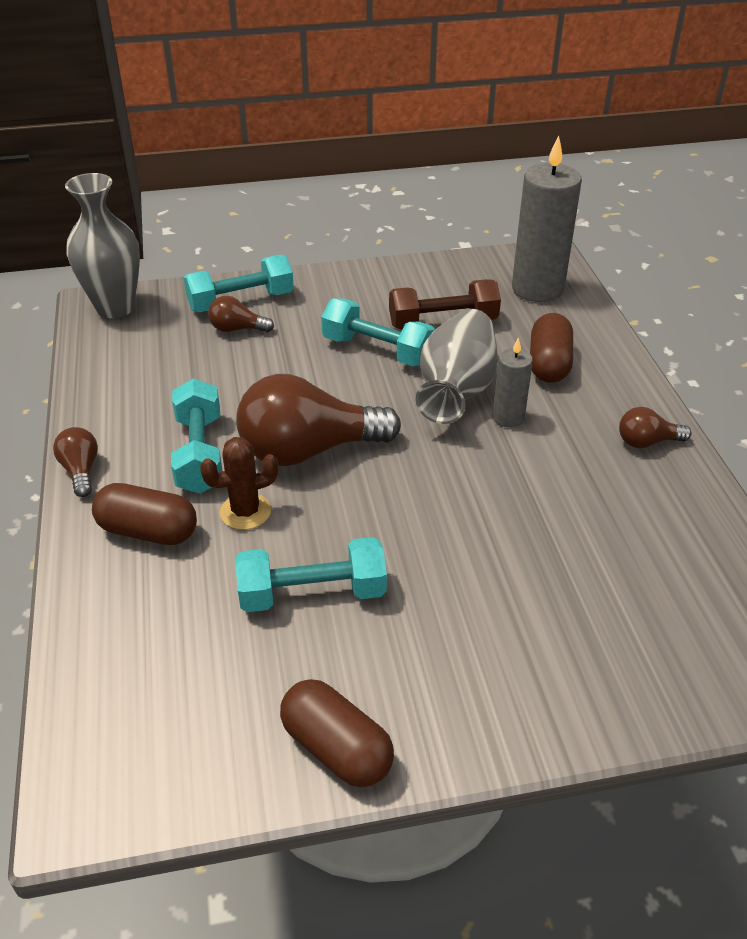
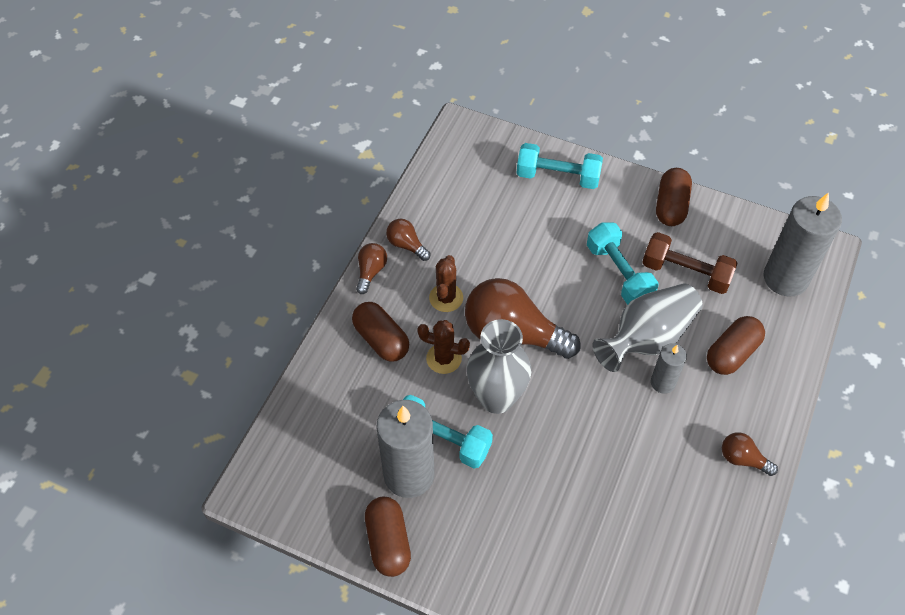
camera: 35 degrees right, 15 degrees up
(115, 307) = (471, 139): grey vase -> grey vase (496, 398)
(200, 453) = (446, 298): turquoise dumbbell -> brown cactus
(237, 329) = (538, 202): brown light bulb -> brown light bulb (406, 245)
(301, 654) = (409, 475): none -> grey candle
(379, 280) = (671, 206): none -> brown capsule

